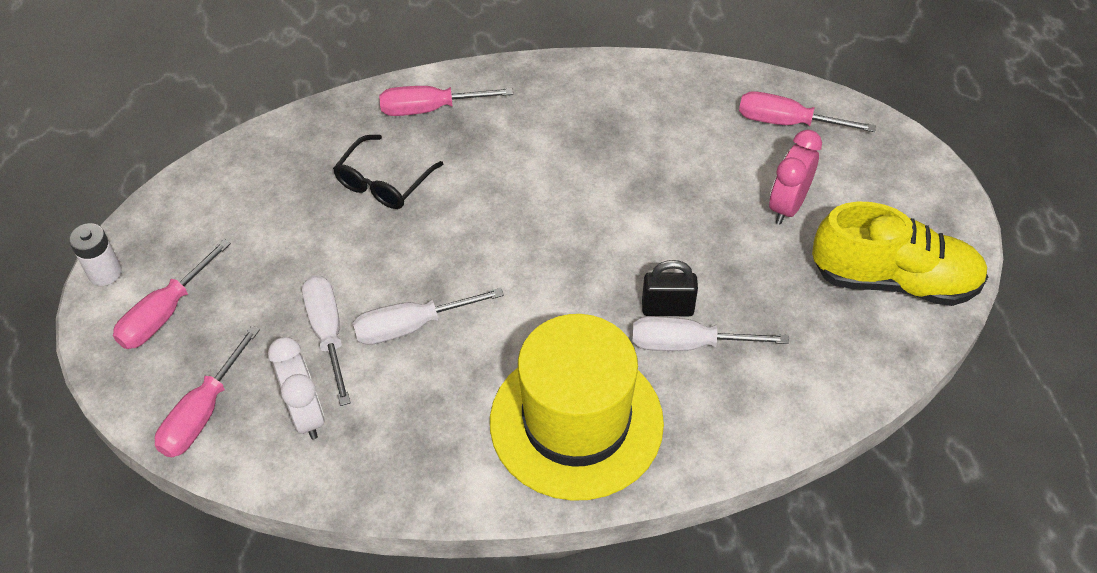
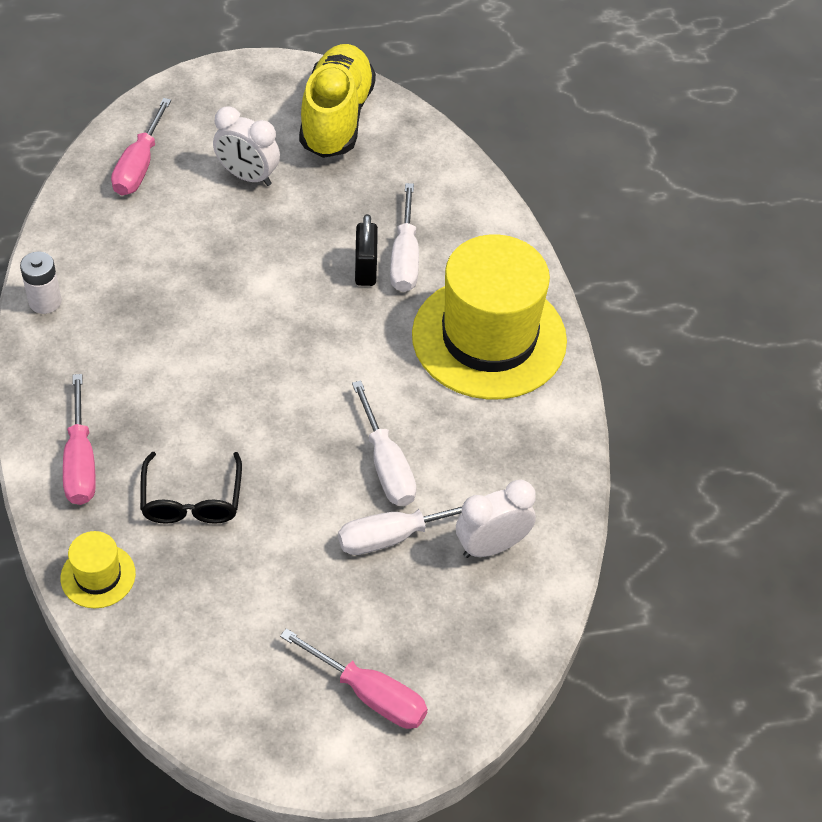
camera: 95 degrees left, 0 degrees up
(105, 273) = (311, 769): white battery -> white battery (45, 301)
(203, 412) = (493, 637): pink screwdriver -> none
(314, 128) = (98, 576): none -> yellow hat
(383, 183) = (192, 500): black glasses -> black glasses turned 60 degrees clockwise
(787, 206) = (247, 176): pink clock -> white clock

